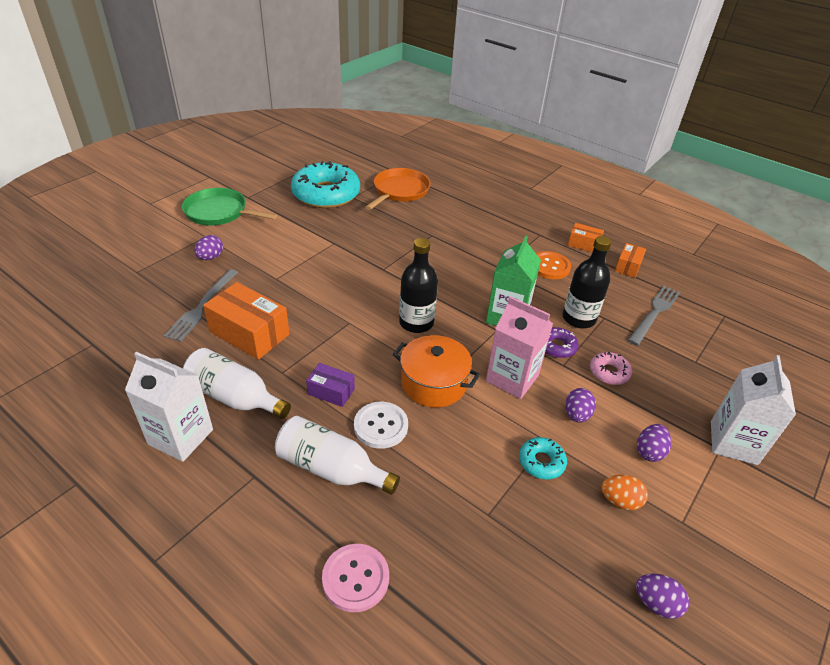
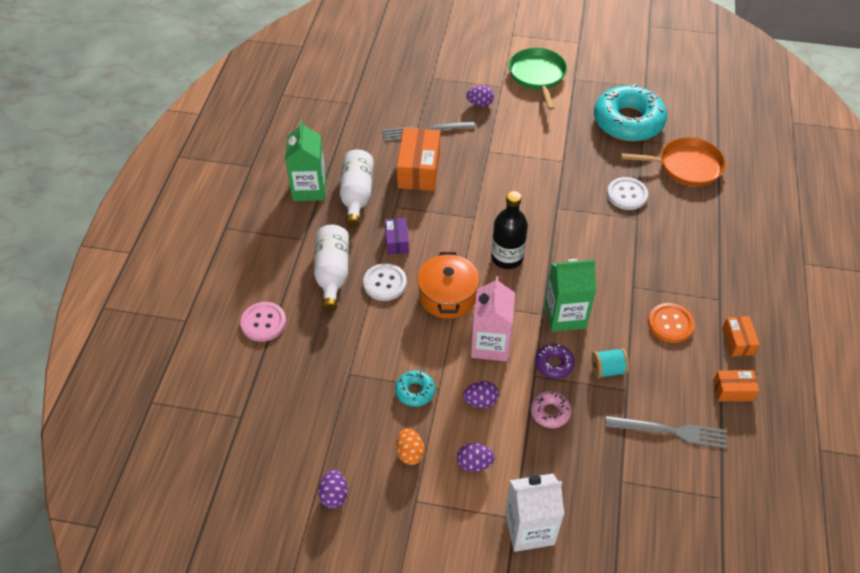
camera: 65 degrees right, 10 degrees up
(181, 437) = (309, 189): white carton -> green carton
(402, 228) = (627, 195): none -> white button
(578, 318) = (607, 370): black bottle -> turquoise spool

